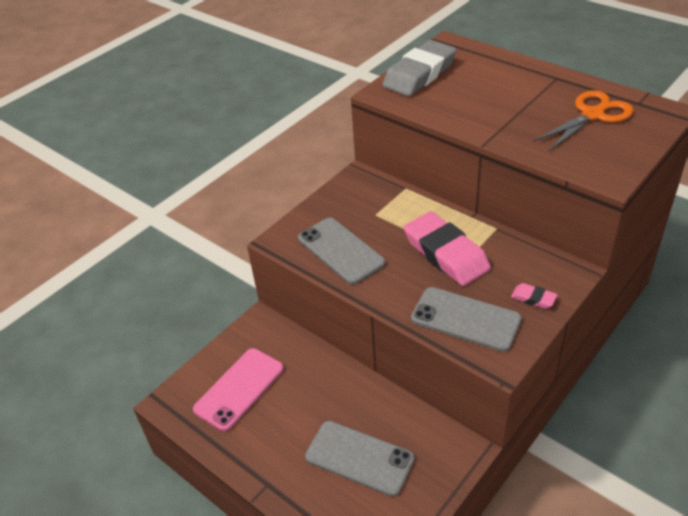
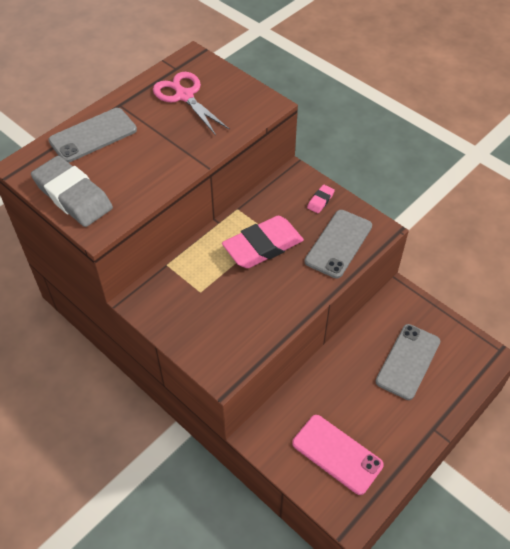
camera: 90 degrees left, 10 degrees up
(340, 251) = (246, 322): grey phone -> grey phone (93, 135)
(593, 115) = (184, 96): orange scissors -> pink scissors

